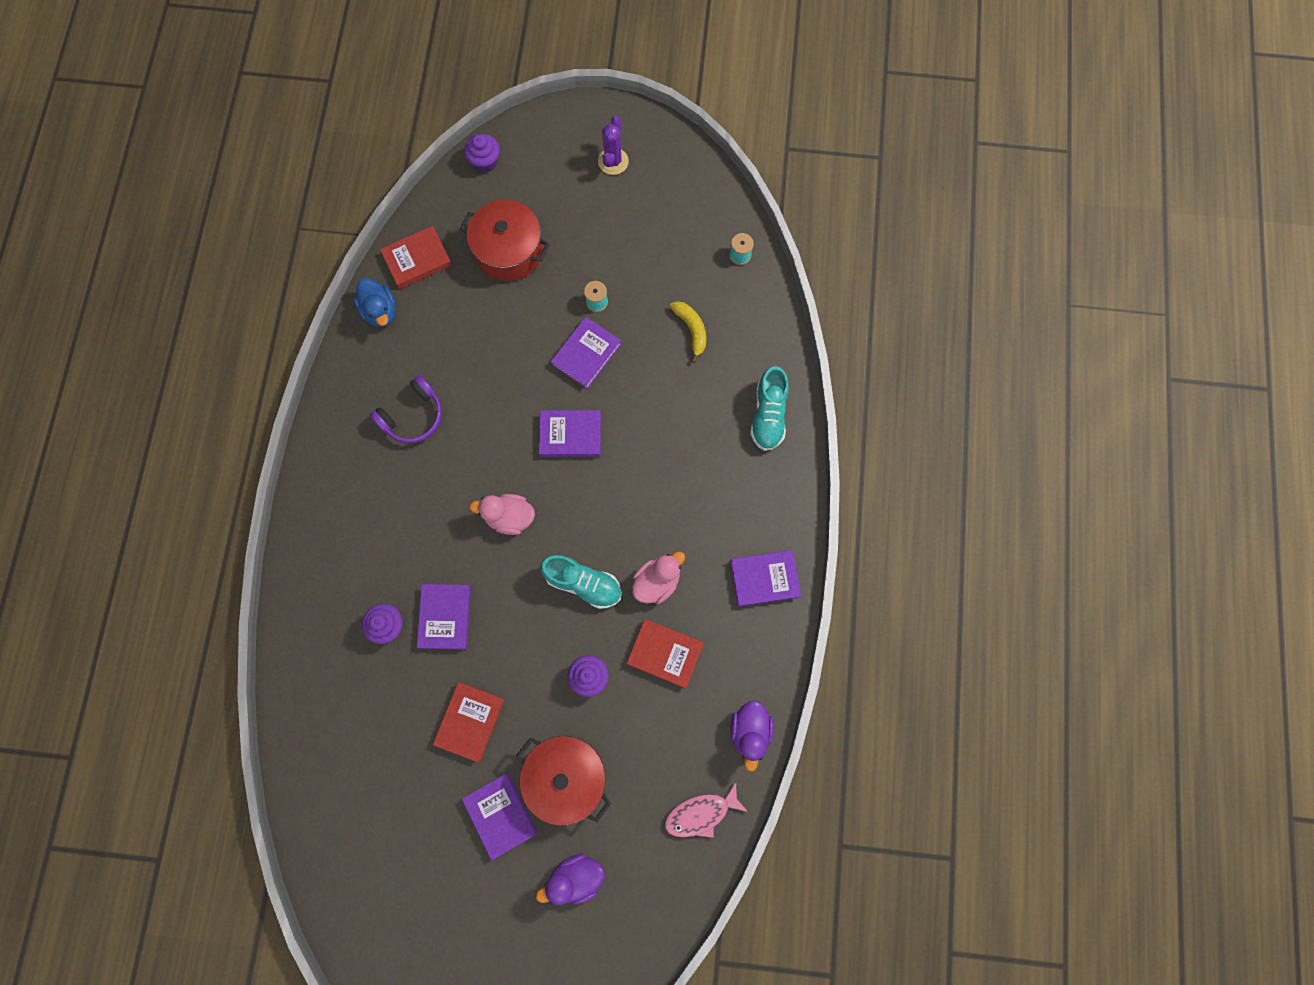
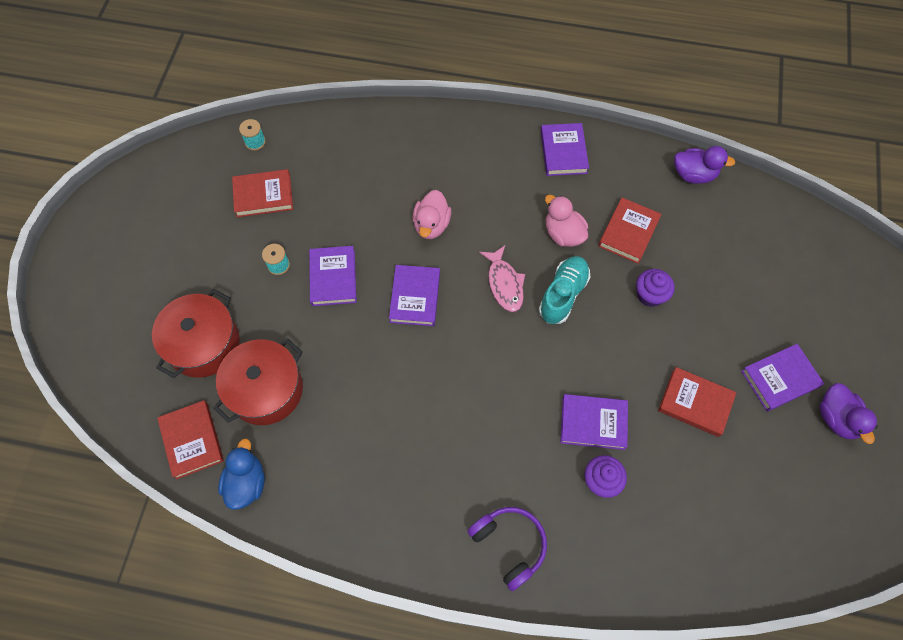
camera: 85 degrees left, 10 degrees down
(380, 311) = (246, 483): blue duck -> blue duck turned 60 degrees counterclockwise
(413, 416) = (376, 449): purple headphones -> purple headphones (509, 545)
(485, 162) = (90, 364): purple cupcake -> none
(509, 517) = (494, 357): pink duck -> pink duck (431, 225)
(566, 776) = (741, 320): red pot -> red pot (266, 390)
(576, 877) = (827, 317): purple duck -> purple duck (836, 418)
(586, 354) = (333, 278): purple book -> purple book turned 45 degrees clockwise
(613, 161) = (126, 240): purple cactus -> none
(675, 274) = (263, 195): none -> red book
(691, 330) = (323, 187): yellow banana -> none
(700, 813) = (764, 216): pink fish -> pink fish (504, 284)
(768, 415) = (415, 135): turquoise shoe -> none

